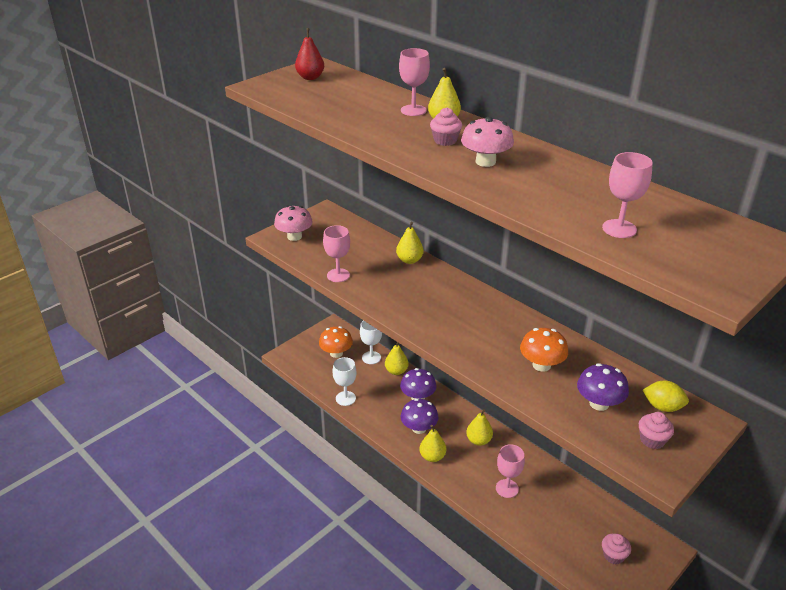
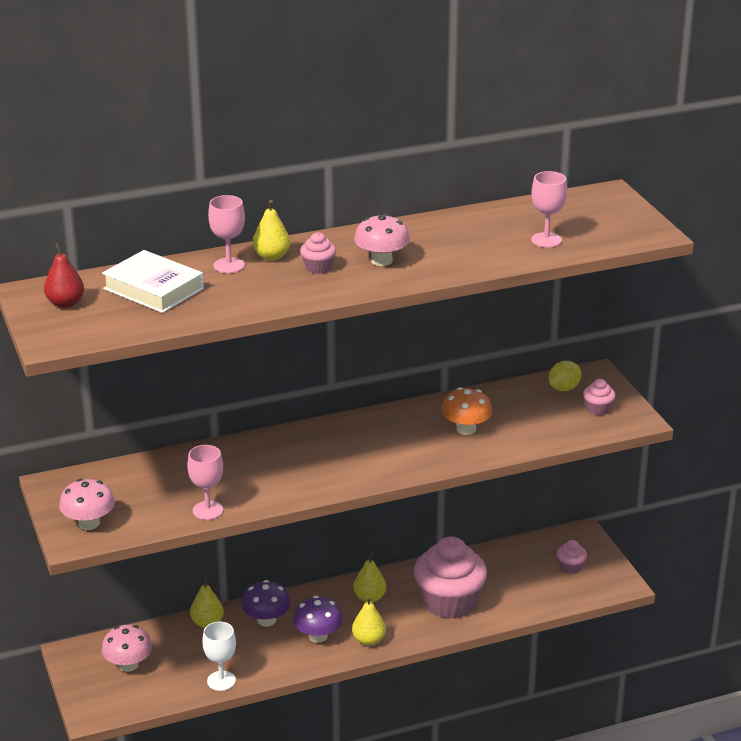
camera: 65 degrees left, 5 degrees down
(336, 353) = (128, 665): orange mushroom -> pink mushroom
(354, 96) = (153, 289): none -> white book
(371, 357) = (164, 636): white goblet -> none
(409, 260) = (223, 452): yellow pear -> none
(507, 488) = (449, 602): pink goblet -> pink cupcake
(599, 403) = (538, 418): purple mushroom -> none

